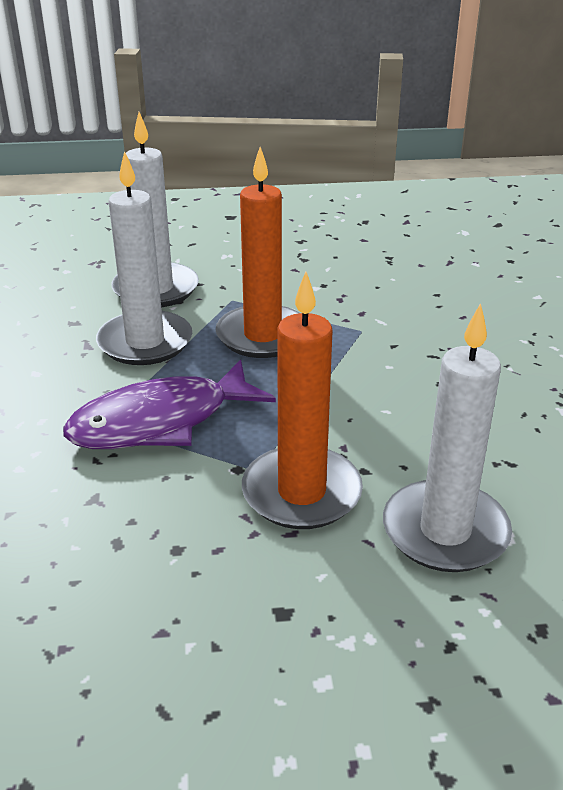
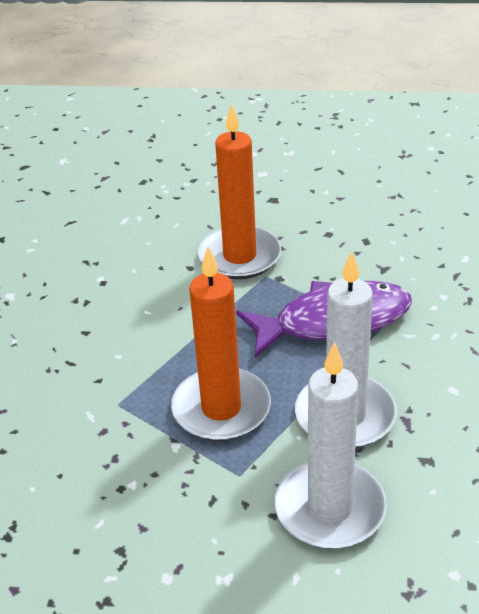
camera: 165 degrees left, 5 degrees up
(445, 531) = (161, 226): white candle -> none

